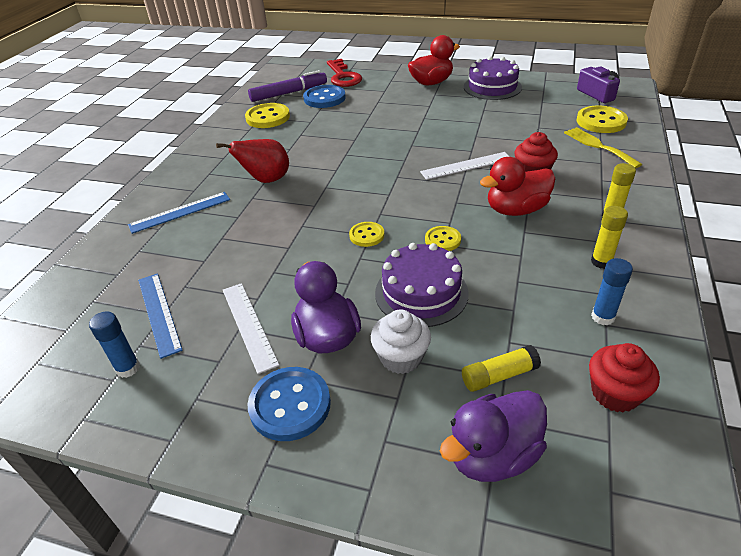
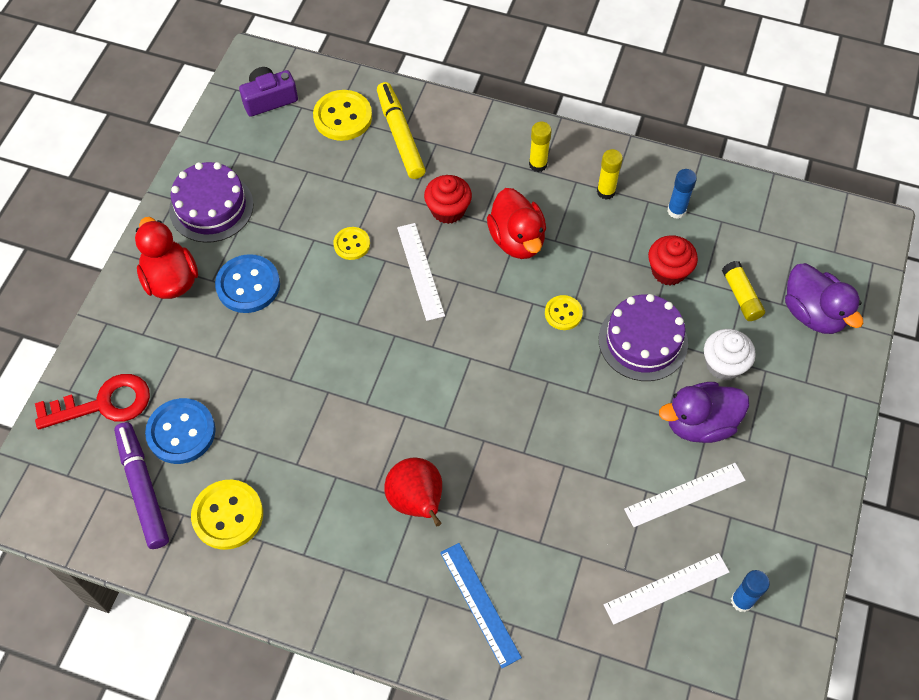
camera: 90 degrees left, 20 degrees up
(159, 313) = (666, 588): blue ruler -> white ruler
(290, 405) = (777, 451): blue button -> blue button (248, 285)
(366, 235) = (549, 384): yellow button -> yellow button (352, 244)
(598, 146) = (400, 136): yellow fork -> yellow marker
(615, 393) = (755, 226): red cupcake -> red cupcake (668, 271)

